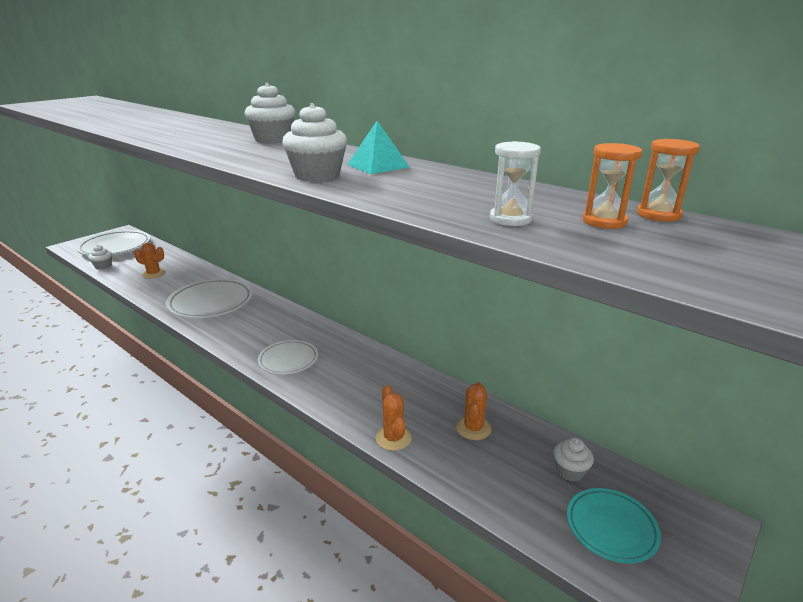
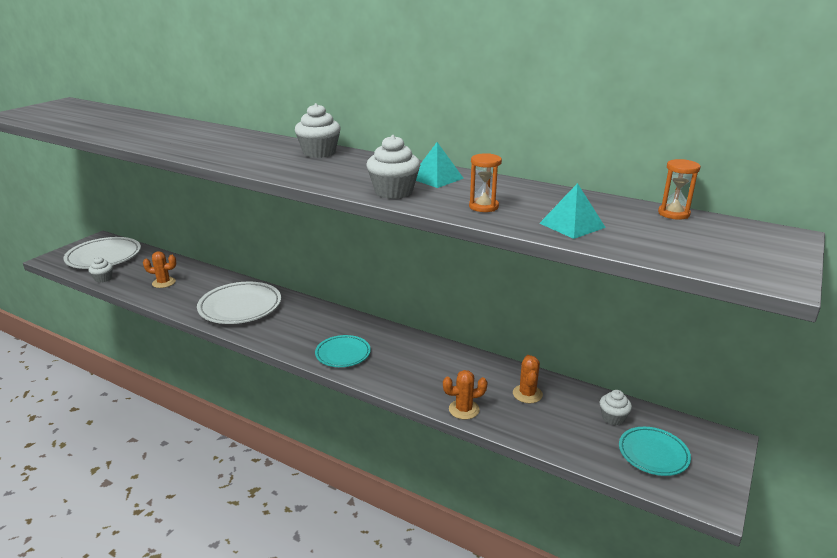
camera: 10 degrees left, 0 degrees up
(288, 360) = (343, 354): white plate -> turquoise plate
(393, 438) = (464, 409): orange cactus -> orange cactus turned 75 degrees counterclockwise
(510, 219) = (572, 225): white hourglass -> turquoise pyramid
(604, 221) = (638, 222): orange hourglass -> orange hourglass (483, 207)

